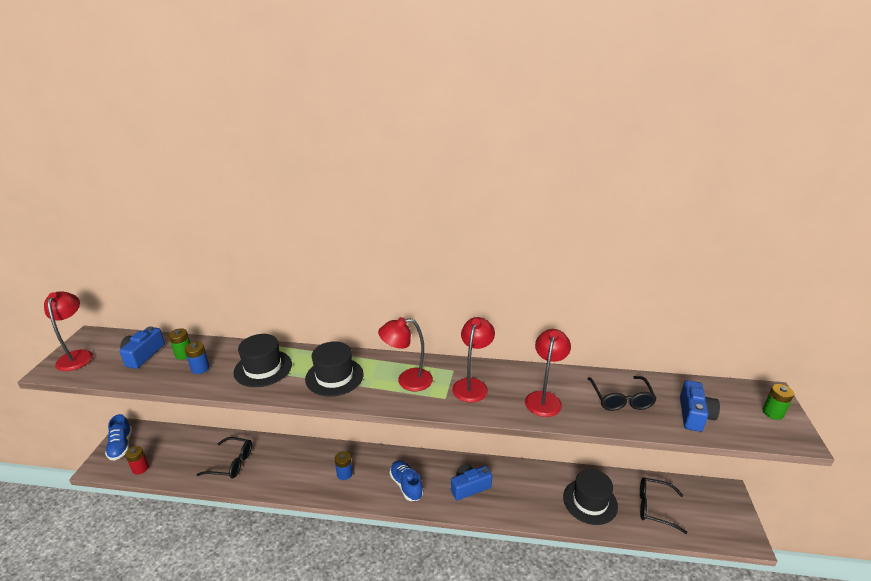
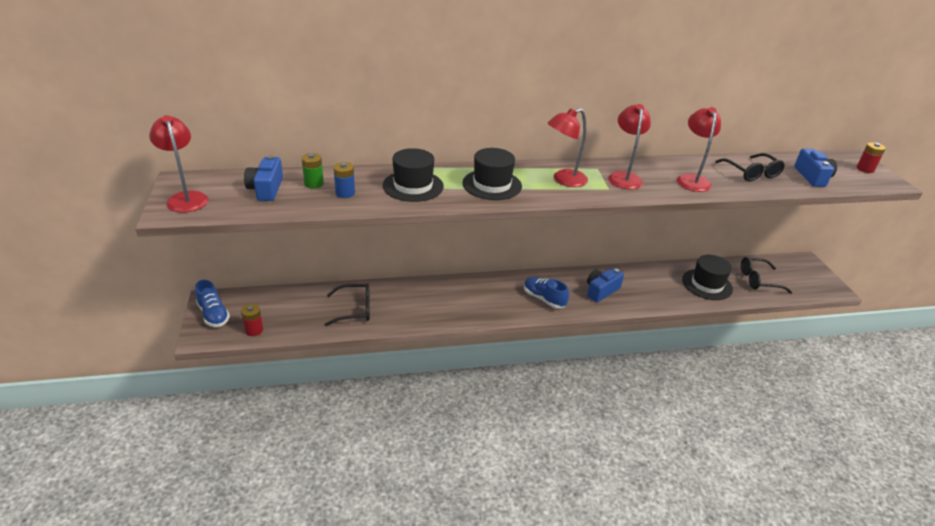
camera: 20 degrees left, 5 degrees up
(344, 474) = (478, 299): blue battery -> none
(772, 413) = (865, 169): green battery -> red battery

